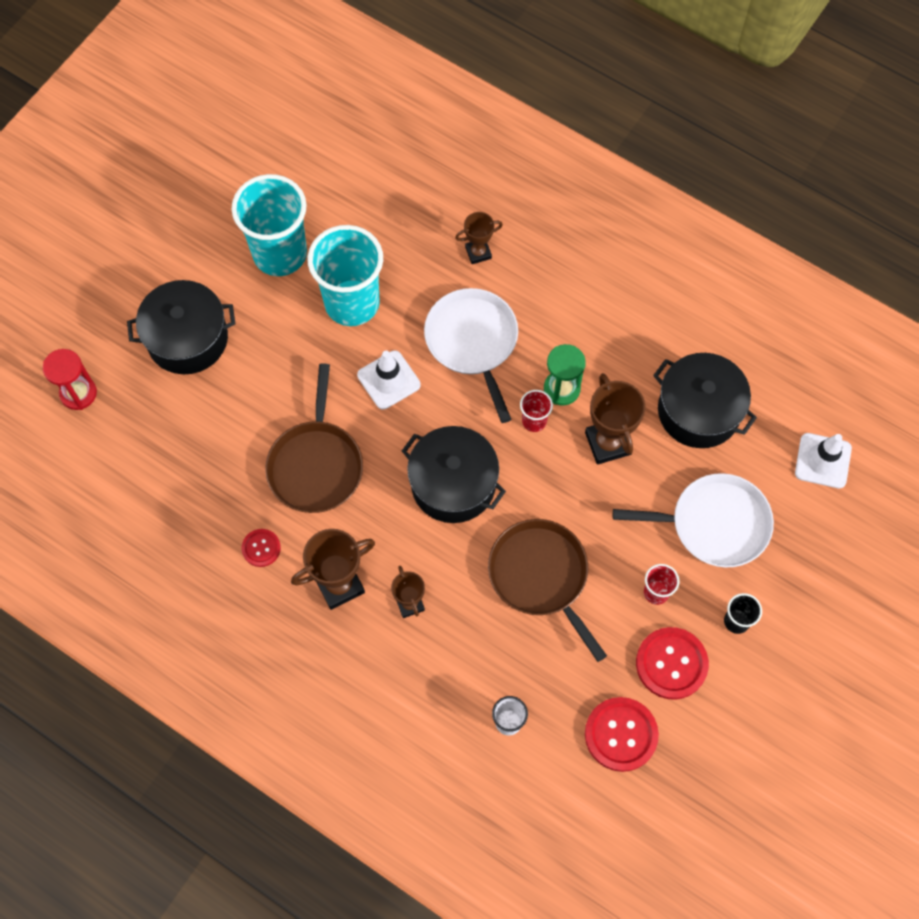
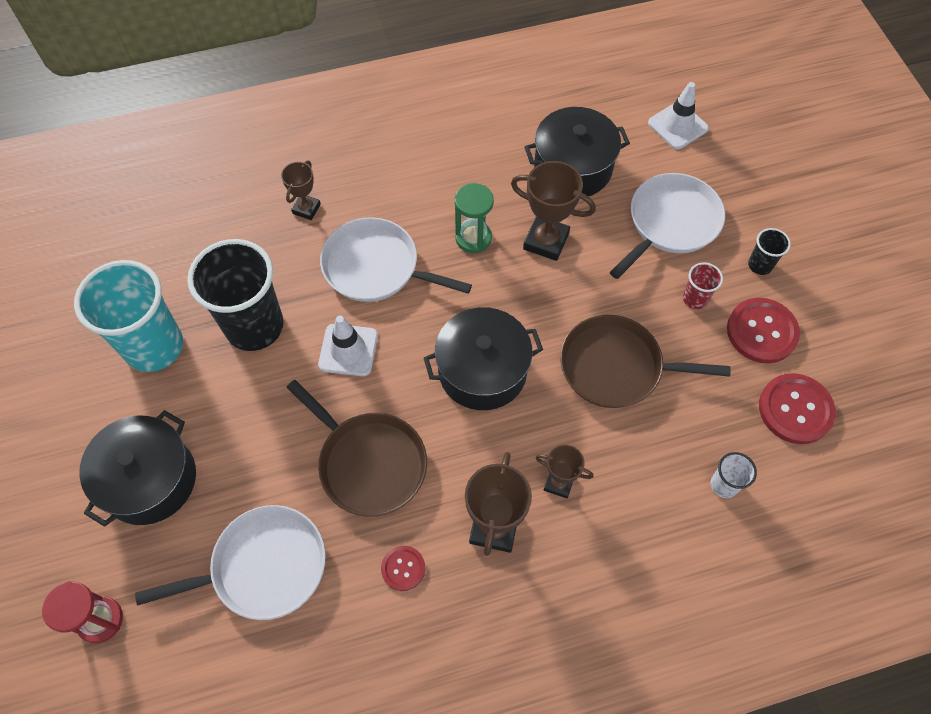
camera: 50 degrees left, 5 degrees down
(189, 459) = (263, 567): none -> white pan
(352, 303) = (254, 326): turquoise cup -> black cup
(534, 421) = (482, 275): red cup -> none

